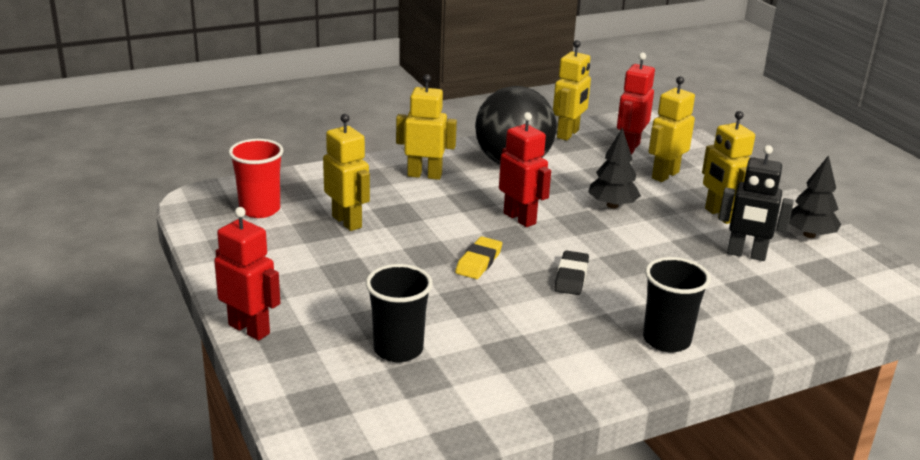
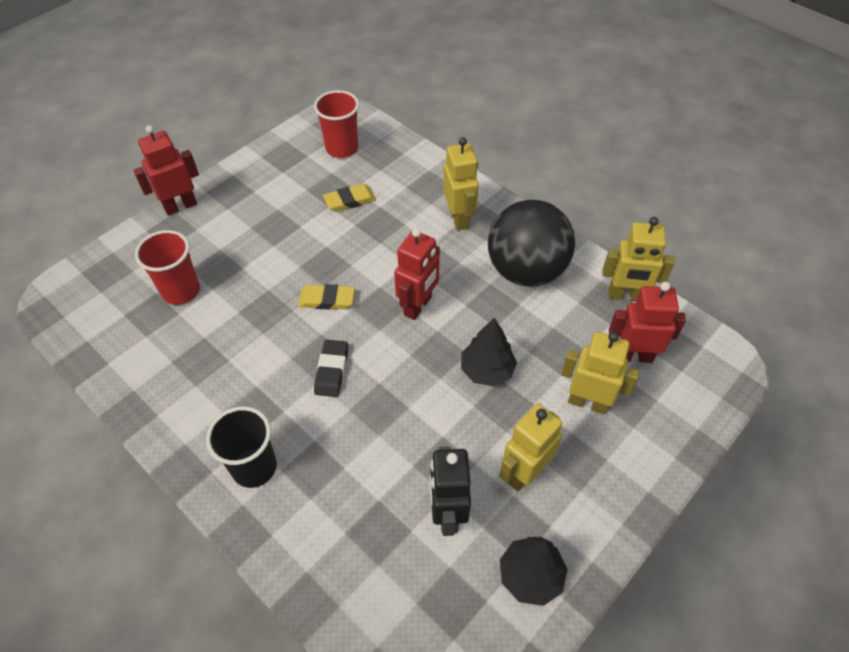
camera: 70 degrees right, 25 degrees up
(249, 329) = (180, 206): red robot -> red robot turned 135 degrees counterclockwise
(347, 222) = (350, 200): yellow robot -> yellow eraser
(398, 349) = (181, 291): black cup -> red cup
(571, 277) = (332, 370): black eraser -> black eraser turned 75 degrees counterclockwise

